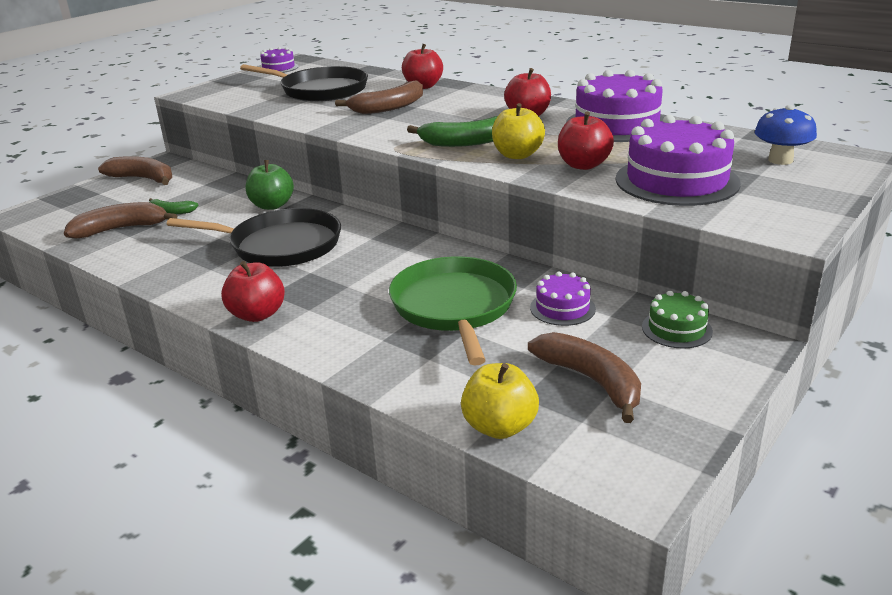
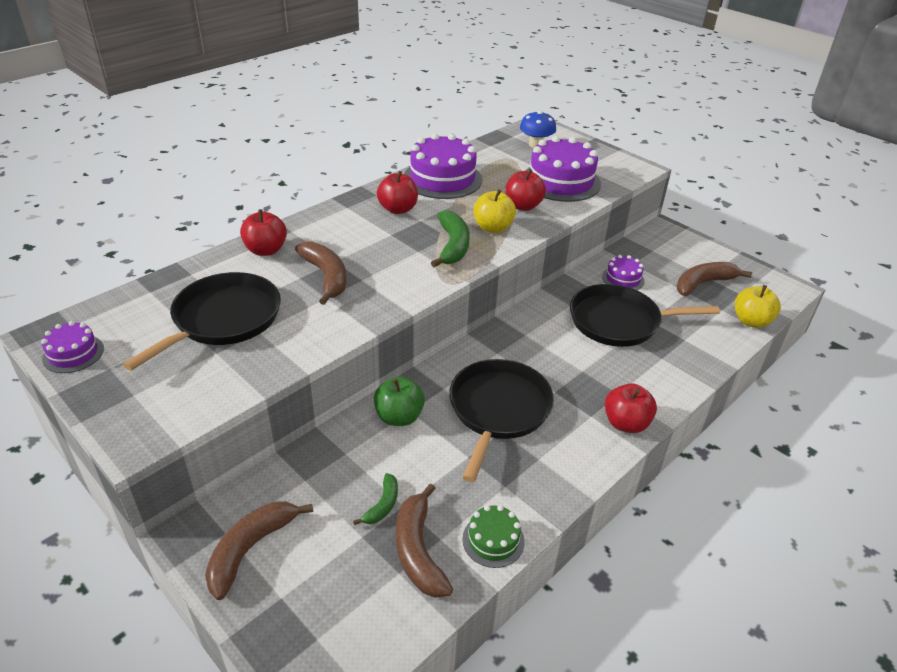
camera: 85 degrees left, 10 degrees up
(454, 307) = (619, 321): green pan -> black pan
(676, 329) = (648, 246): green cake -> green cake (493, 540)

